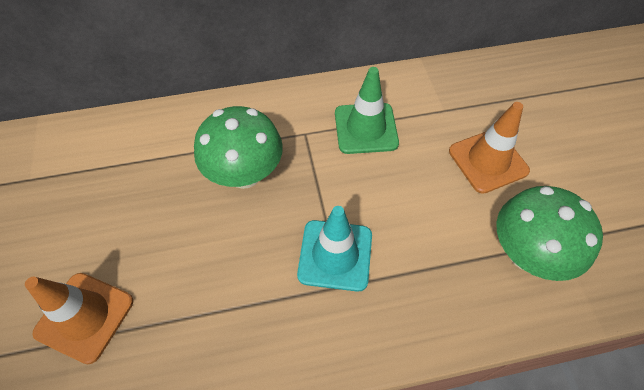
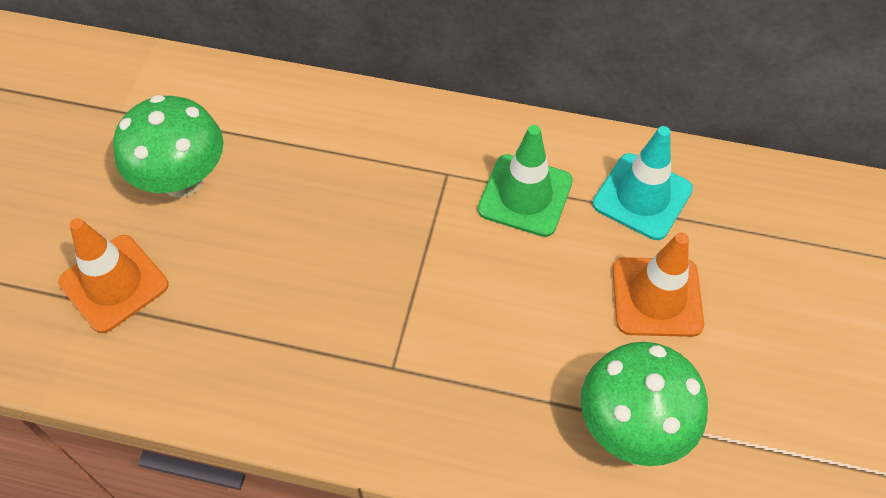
camera: 25 degrees right, 0 degrees up
(245, 174) = (351, 196): green mushroom -> green mushroom (182, 180)
(335, 255) = (403, 331): turquoise traffic cone -> turquoise traffic cone (642, 197)

